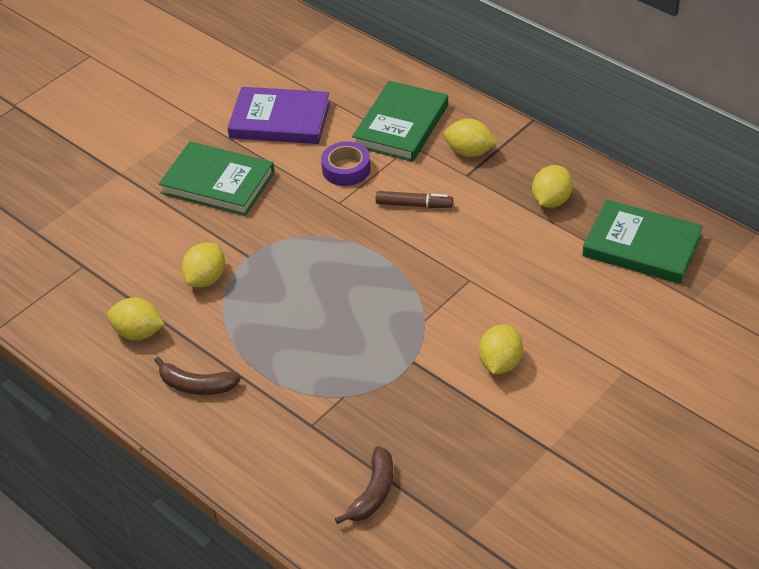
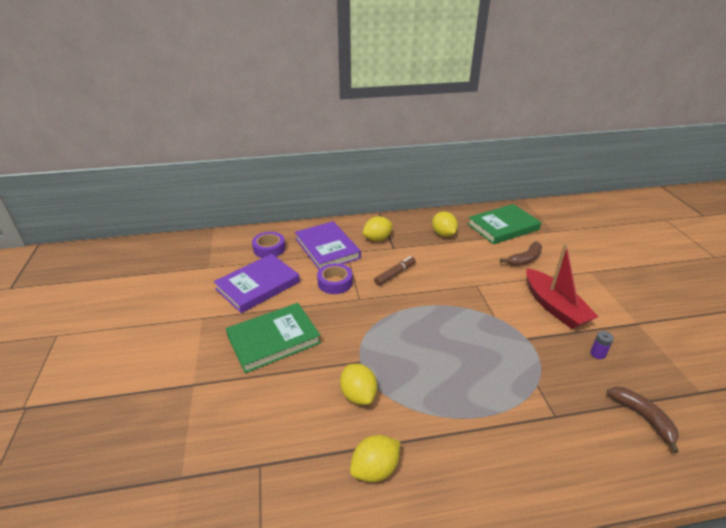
camera: 55 degrees left, 10 degrees down
(196, 385) = (466, 462): brown banana -> brown banana (525, 259)
(348, 85) = (269, 249): none -> purple tape
(401, 125) = (327, 248): green book -> purple book
(446, 428) = (597, 354): none -> purple battery
(500, 363) = (554, 307): yellow lemon -> red boat

